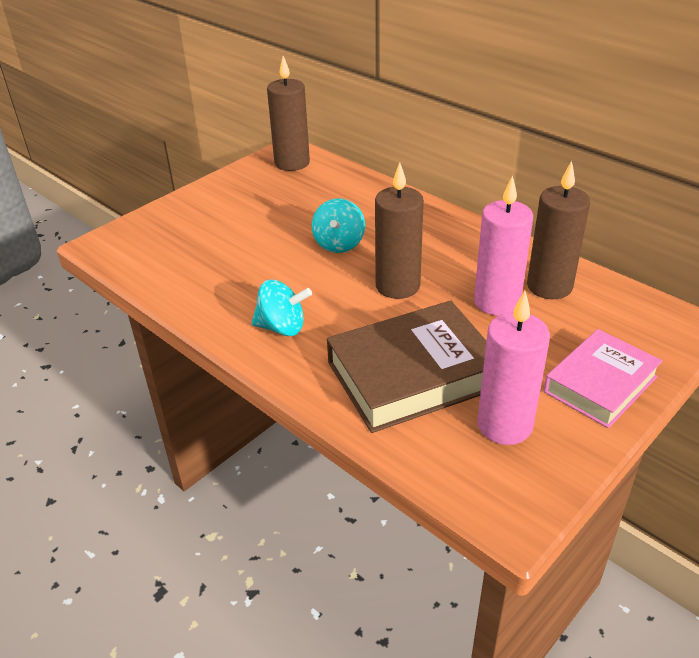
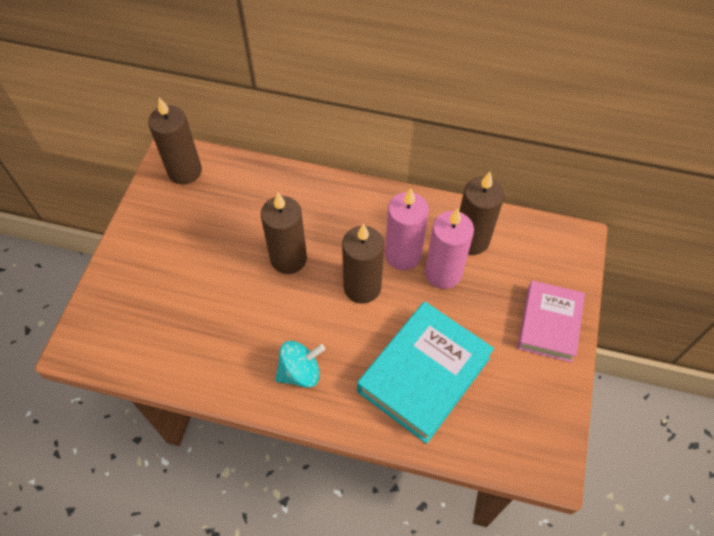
camera: 30 degrees left, 20 degrees up
(339, 244) = (288, 259): turquoise spinning top -> brown candle
(412, 374) = (423, 374): brown book -> turquoise book
(504, 425) = (508, 392): pink candle -> pink candle (403, 255)

